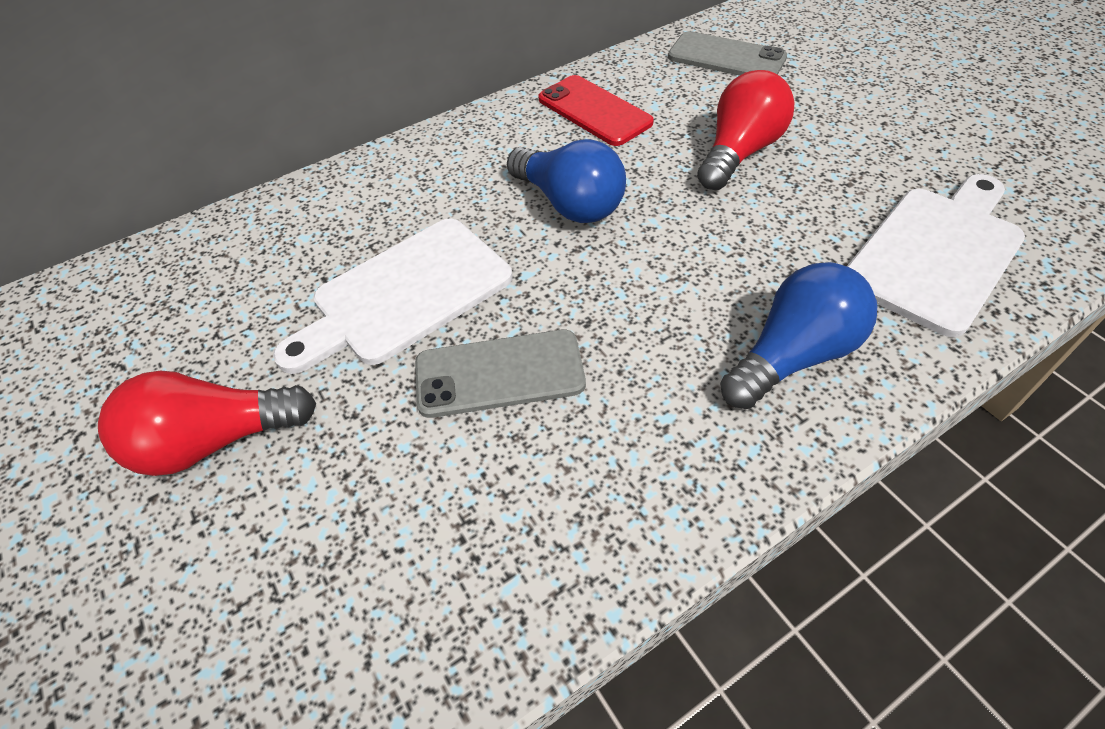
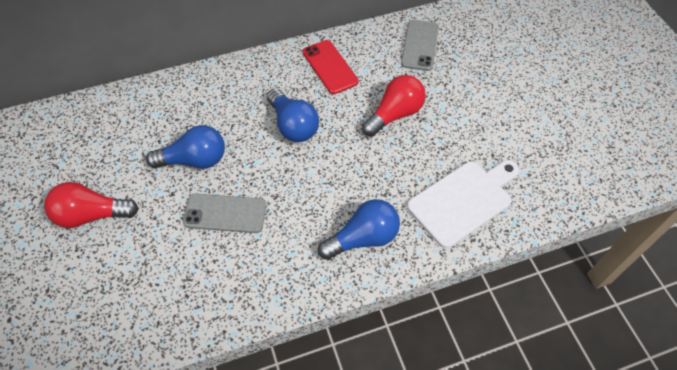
camera: 10 degrees right, 5 degrees up
(405, 295) = (194, 160): white cutting board -> blue light bulb
(726, 57) = (420, 45): grey phone -> grey phone turned 60 degrees clockwise

